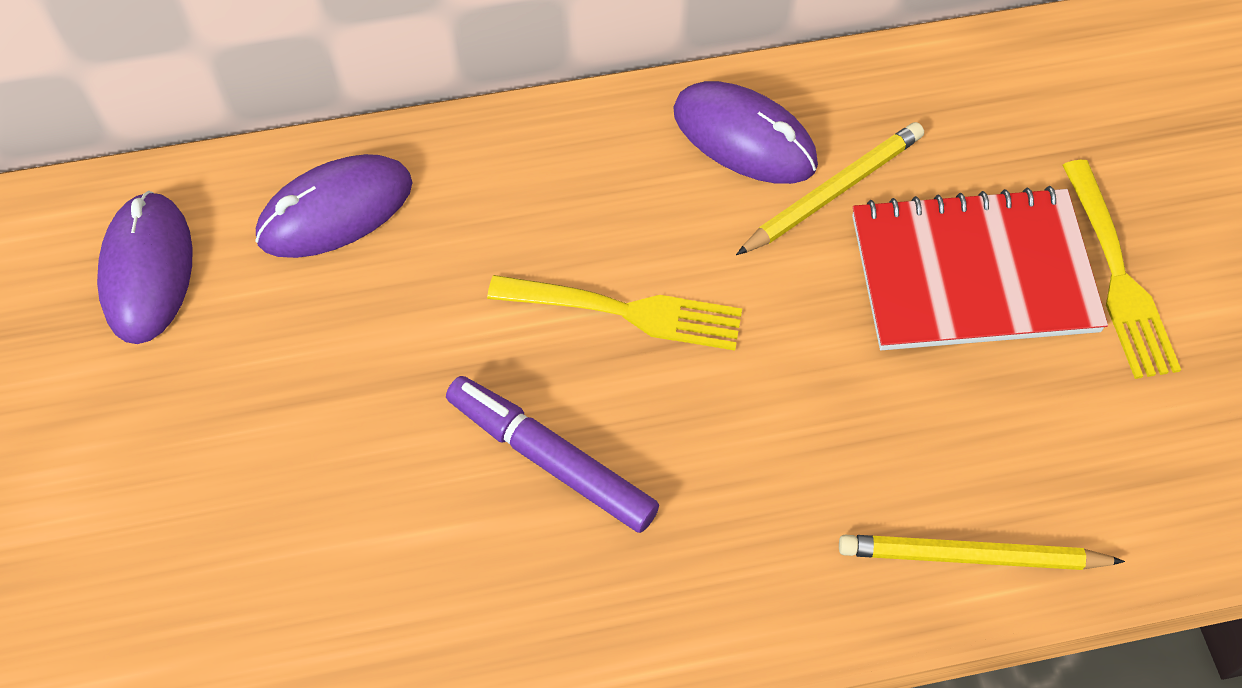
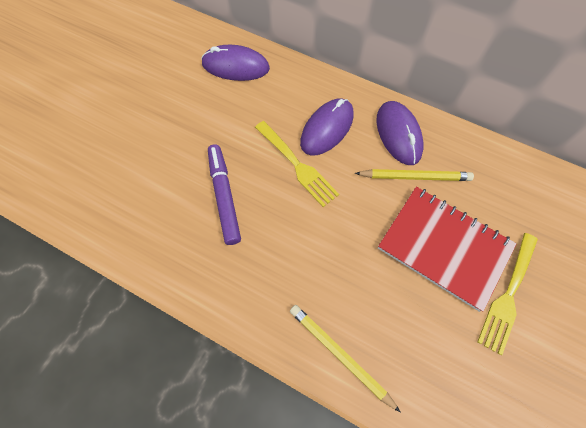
camera: 40 degrees right, 5 degrees up
(147, 271) = (164, 48): purple mouse -> purple mouse (327, 129)

